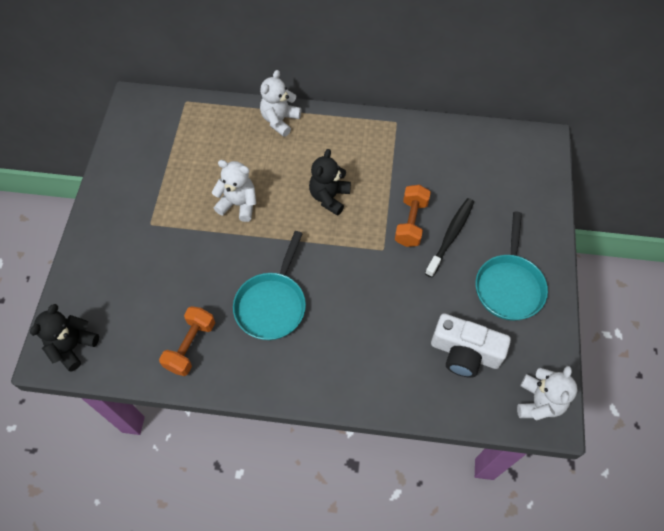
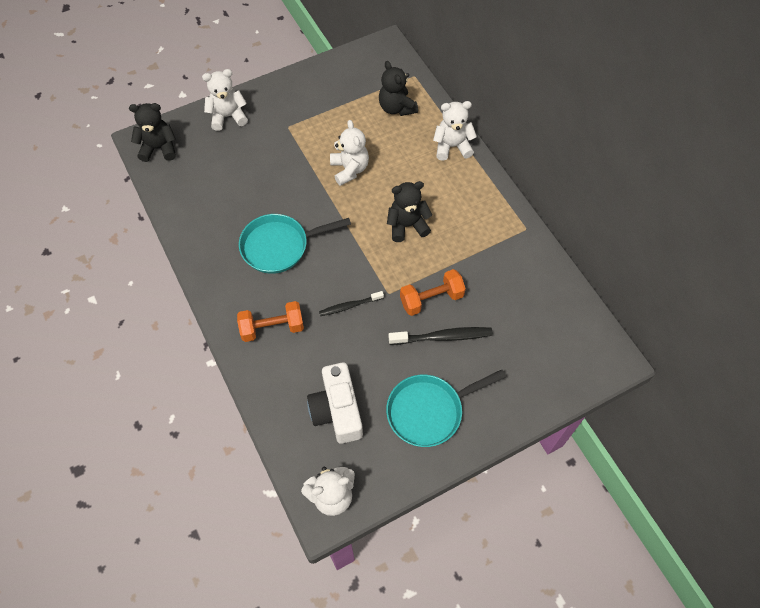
camera: 55 degrees right, 0 degrees up
(92, 265) = (228, 116): none -> white teddy bear
(190, 346) = (208, 216): orange dumbbell -> orange dumbbell (272, 328)
(206, 133) = (396, 108): none -> black teddy bear
(374, 285) = (349, 306): none -> black toothbrush

